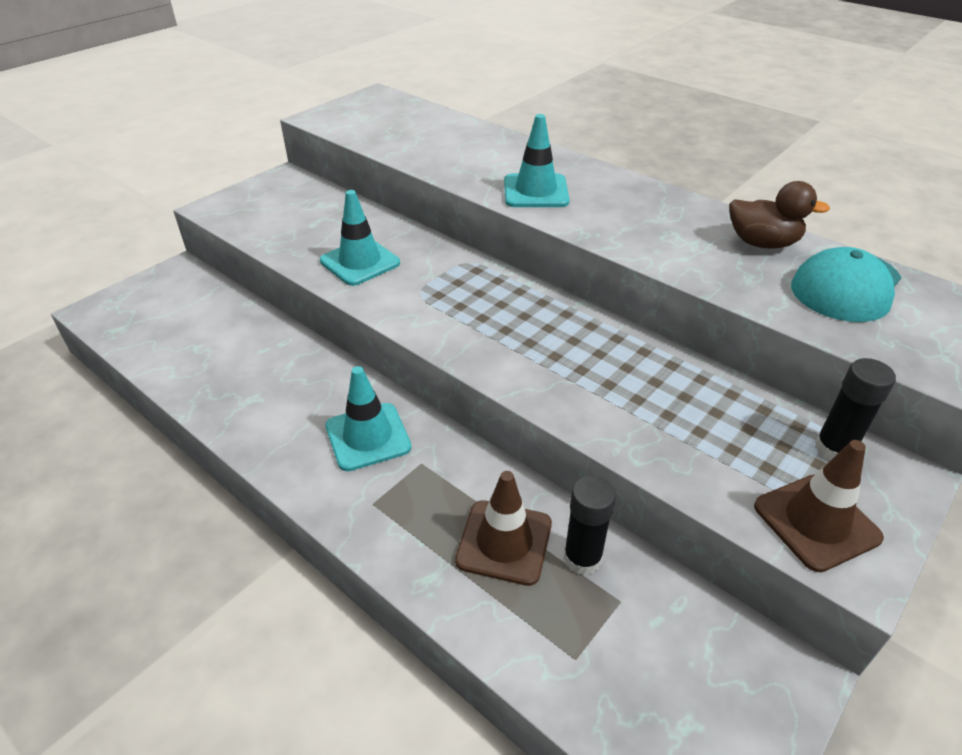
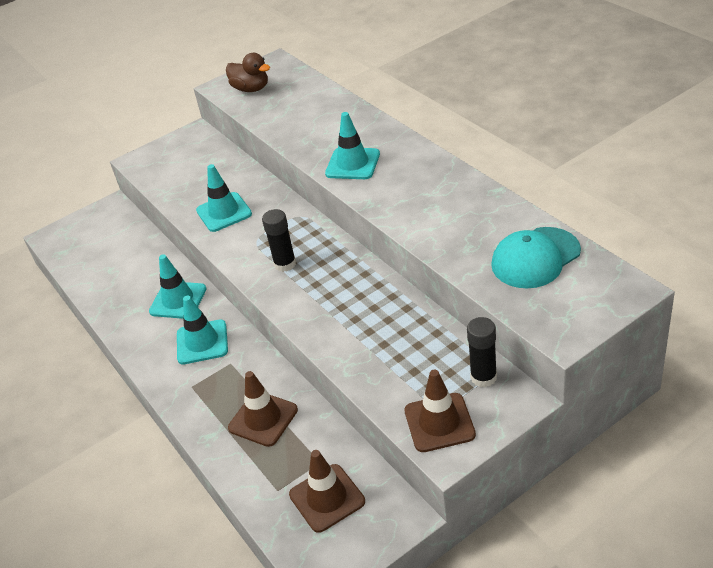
camera: 20 degrees right, 0 degrees up
(312, 382) = (178, 300): none -> turquoise traffic cone
(582, 558) = (307, 434): black glue stick -> black glue stick (285, 264)
(660, 661) = (327, 498): none -> brown traffic cone
(762, 243) = (497, 218): brown duck -> brown duck (251, 89)

